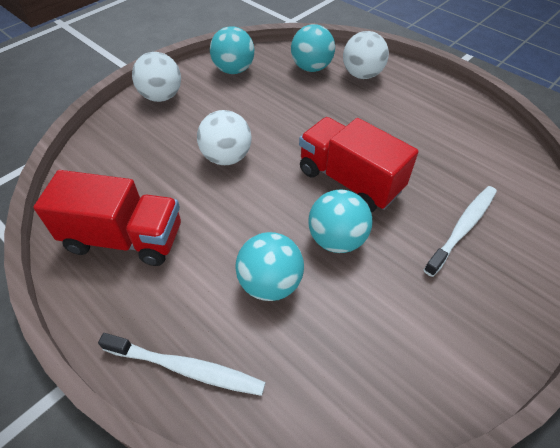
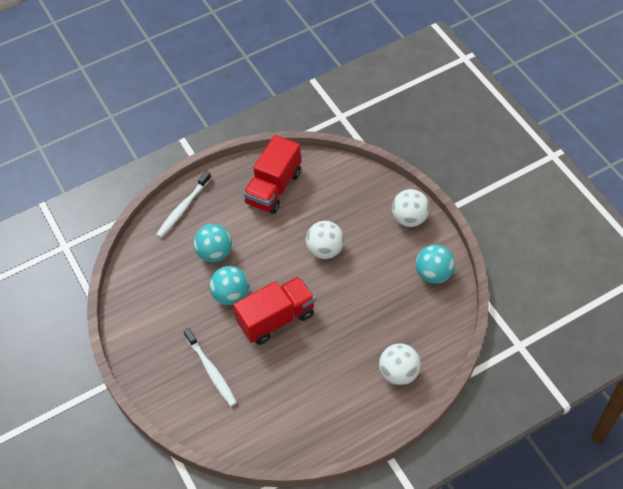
camera: 110 degrees right, 5 degrees up
(311, 68) = (421, 335): turquoise ball -> none

